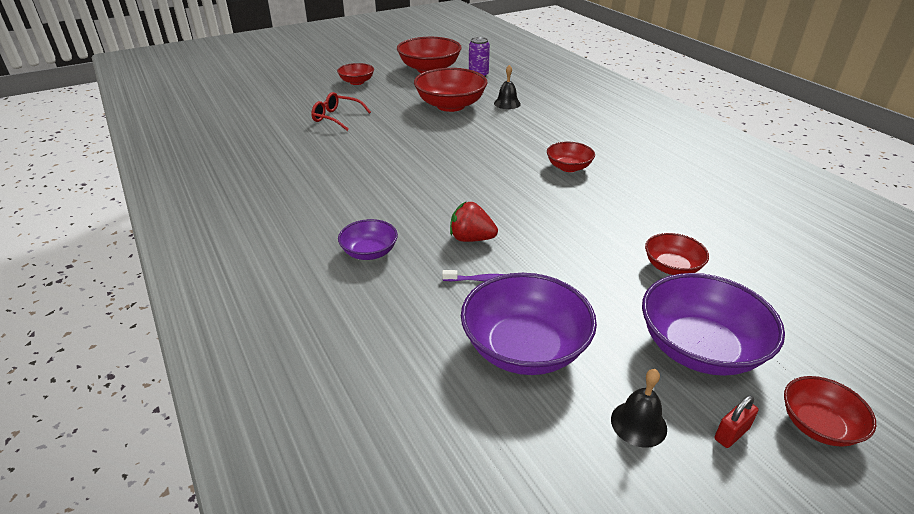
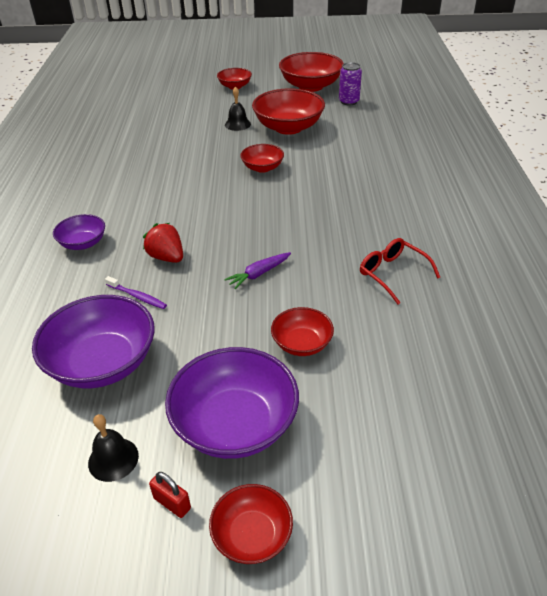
camera: 30 degrees right, 5 degrees up
(336, 118) = (183, 117): red glasses -> red glasses (392, 274)
(507, 103) = (342, 137): black bell -> black bell (237, 124)
(568, 167) = (324, 217): red bowl -> red bowl (262, 168)
(571, 226) = (259, 274): none -> purple carrot
(731, 433) = (172, 503): red padlock -> red padlock turned 45 degrees clockwise

